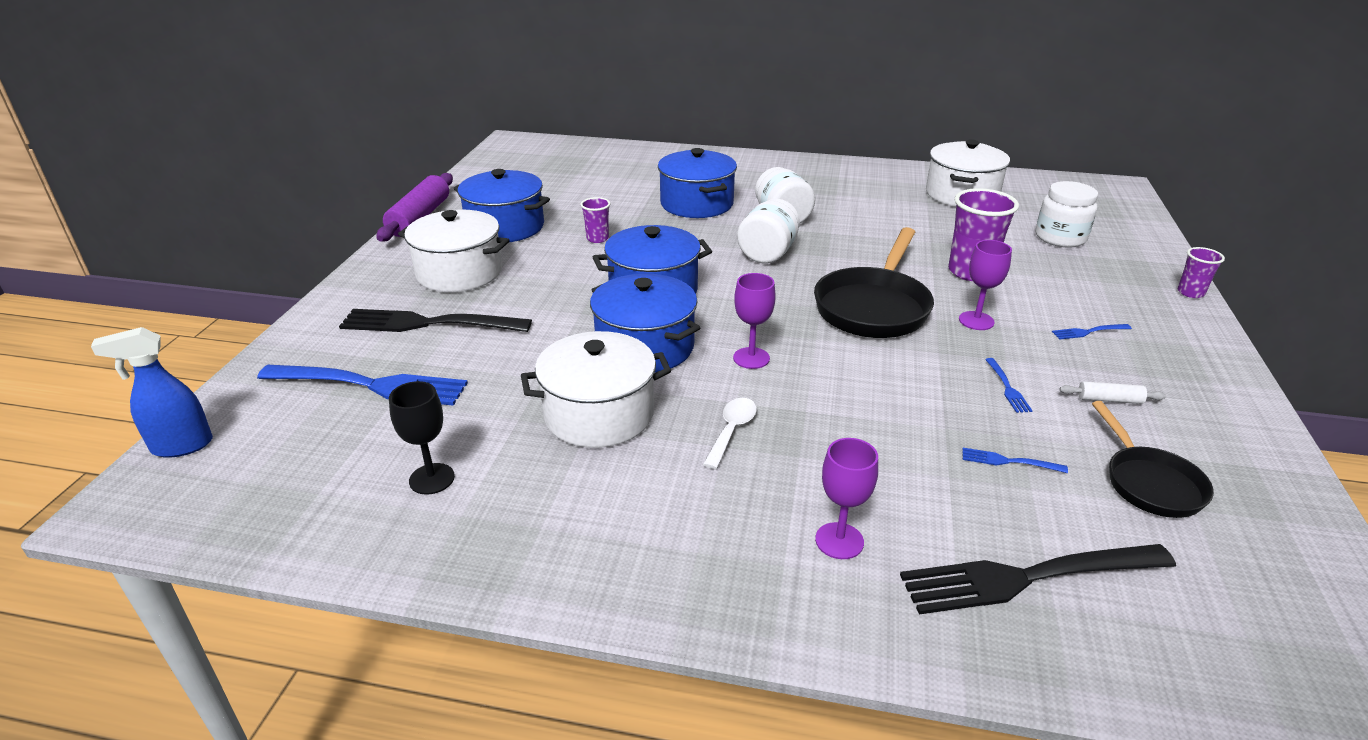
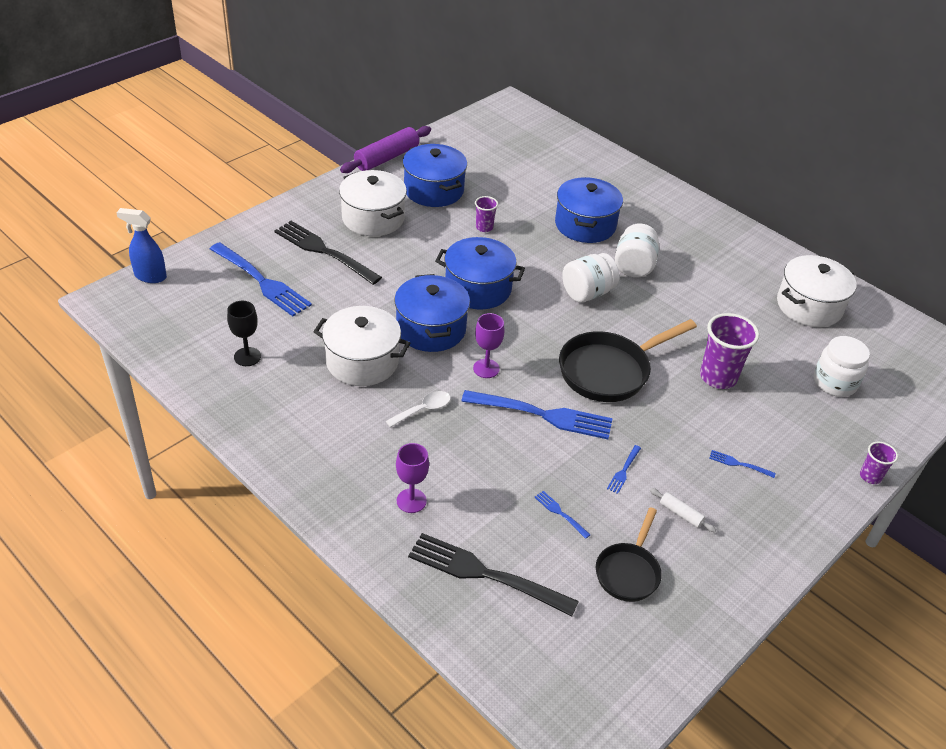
camera: 30 degrees right, 10 degrees up
(864, 374) = (543, 415): none -> blue fork
(976, 321) = (668, 416): purple goblet -> none

